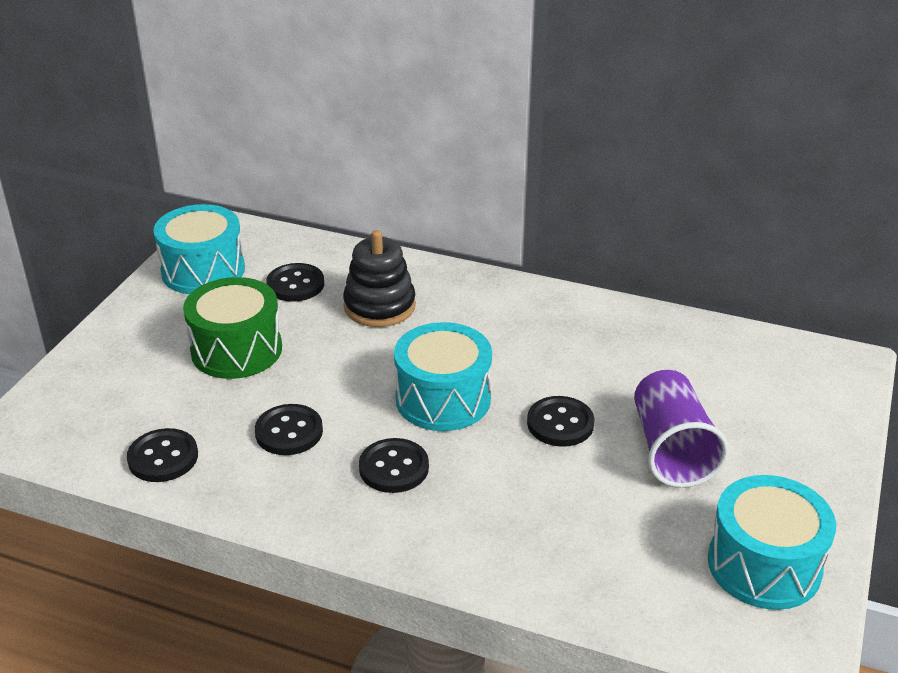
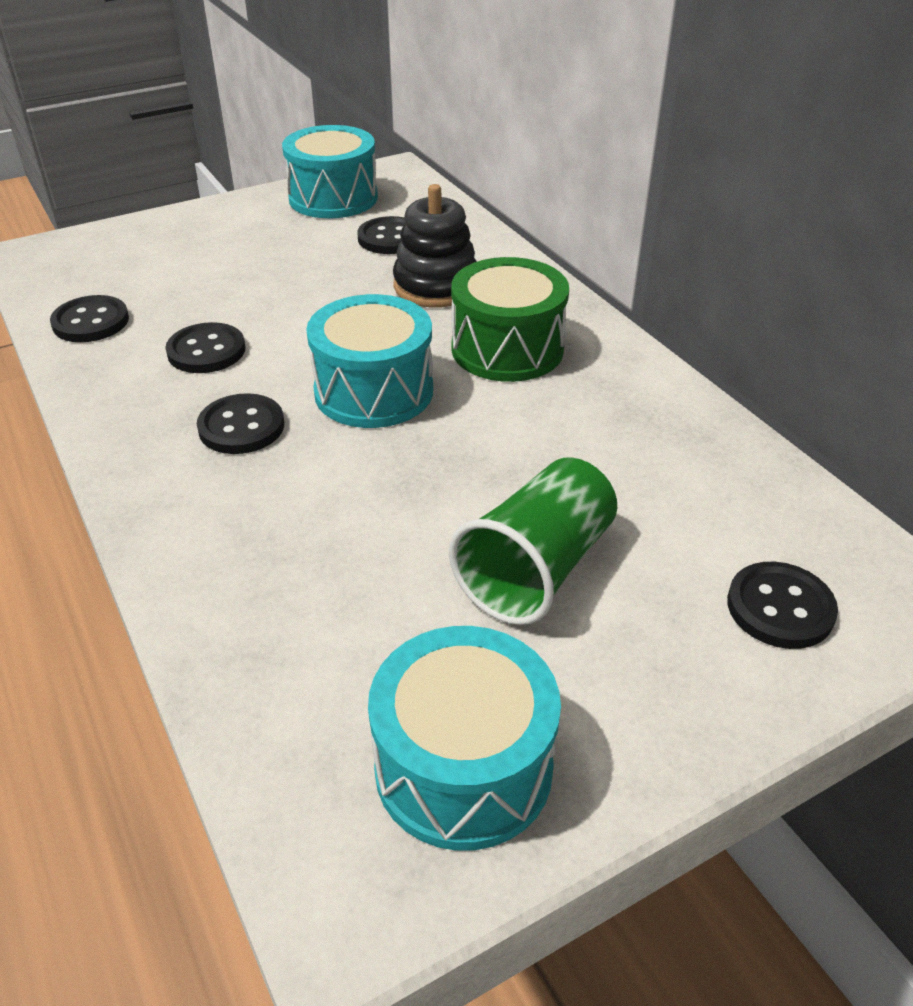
camera: 40 degrees right, 5 degrees up
(236, 350) = (266, 268): green drum -> green drum (507, 349)
(560, 423) = (453, 474): black button -> black button (780, 608)
(671, 450) = (536, 569): purple cup -> green cup

